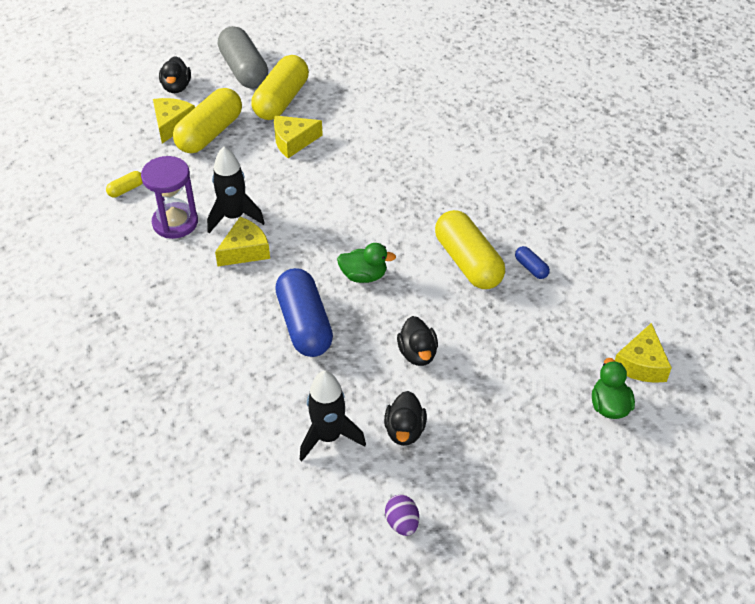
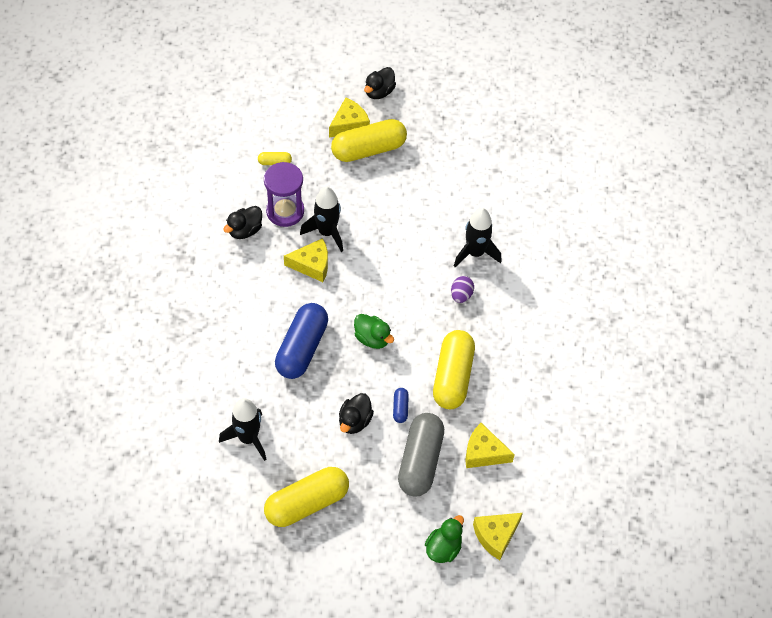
camera: 35 degrees right, 10 degrees up
(244, 70) = (440, 106): grey capsule -> grey capsule (420, 461)
(281, 100) = (444, 151): yellow capsule -> yellow capsule (307, 503)
(293, 141) = (421, 194): yellow cheese -> yellow cheese (483, 452)
(387, 158) = (475, 253): none -> black rocket
(402, 523) = (241, 526): purple egg -> purple egg (461, 295)
(404, 431) = (297, 468): black duck -> black duck (245, 230)
(531, 268) = (492, 412): blue capsule -> blue capsule (400, 408)

